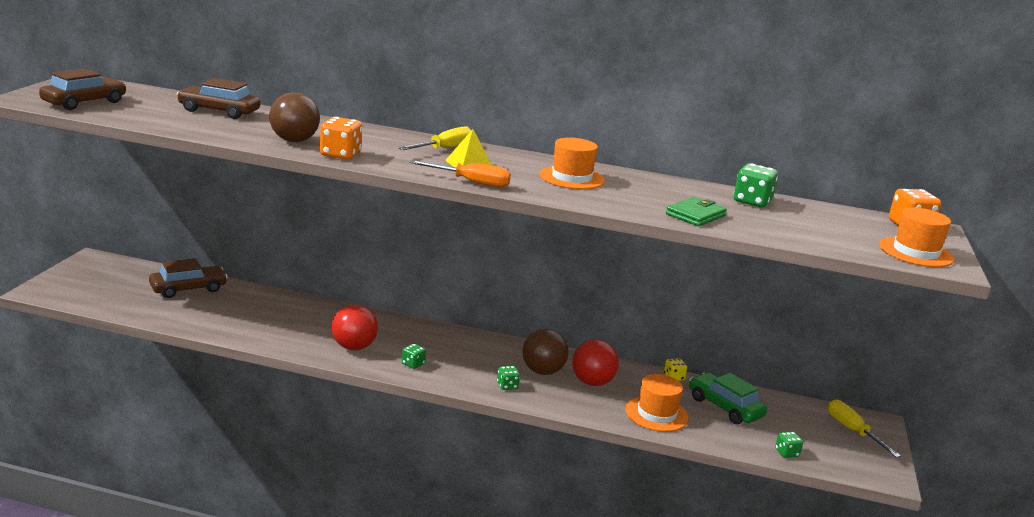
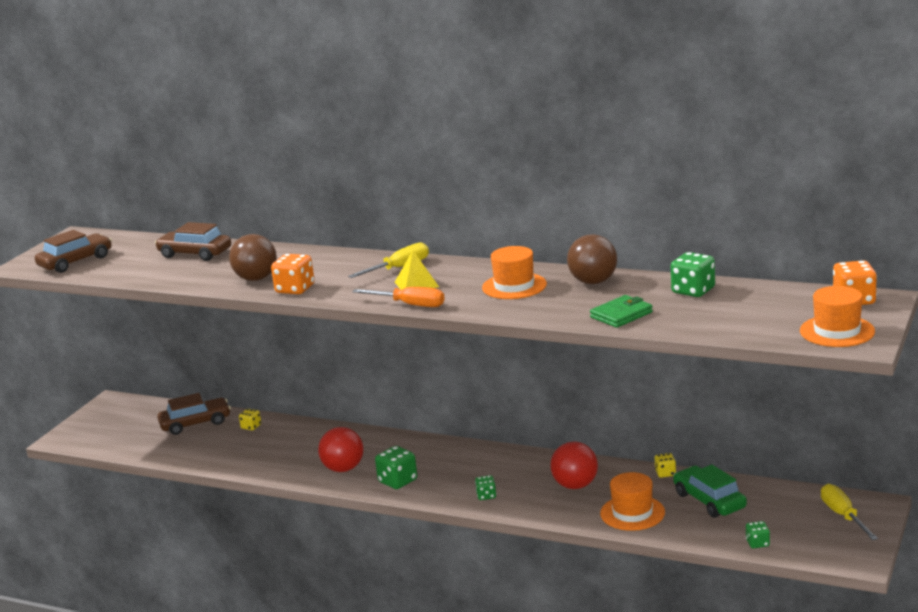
camera: 15 degrees right, 0 degrees up
(248, 297) = (251, 427): none -> yellow dice
(413, 364) = (397, 481): green dice -> green dice, size x1.74
(542, 371) = (527, 478): brown ball -> brown ball (593, 282)

